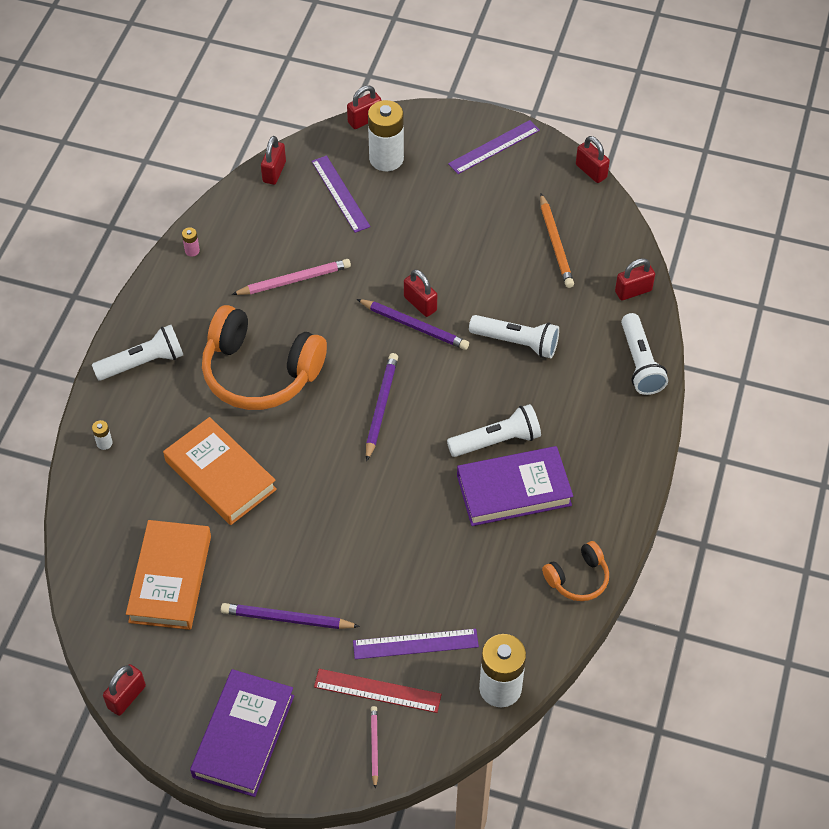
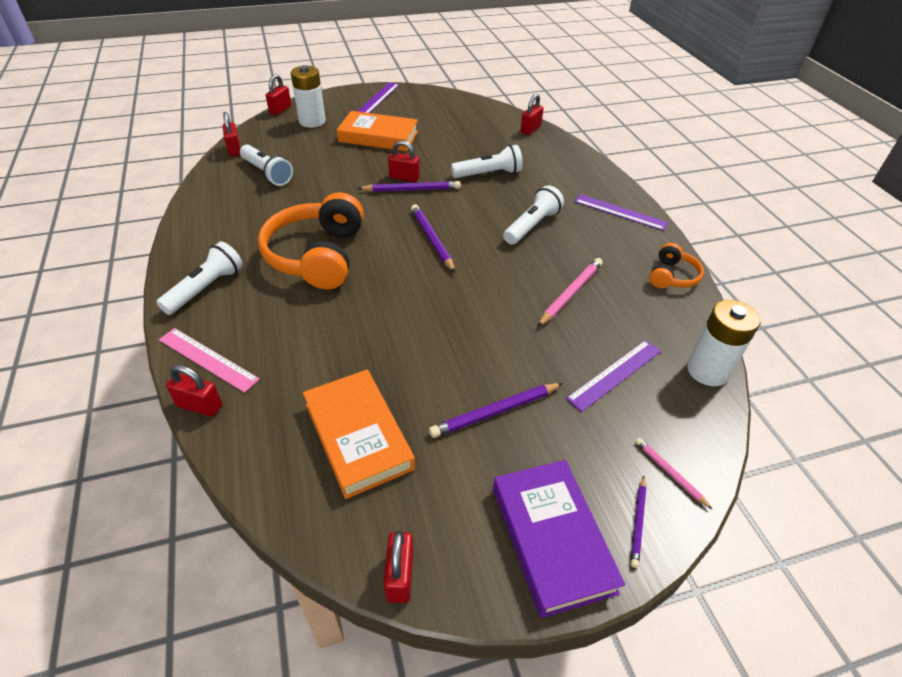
camera: 35 degrees left, 10 degrees down
(104, 443) = (208, 359): white battery -> pink ruler
(192, 251) = (199, 208): pink battery -> none
(220, 475) = (340, 334): orange book -> orange book (378, 136)
(260, 372) = (317, 255): orange headphones -> orange headphones turned 105 degrees clockwise
(294, 280) = (299, 196): pink pencil -> pink pencil (570, 293)
(314, 763) = (638, 522): none -> purple pencil
(340, 194) = (294, 145): purple ruler -> purple ruler (620, 212)
(377, 691) = (624, 426): red ruler -> none
(513, 490) = (573, 247): purple book -> none
(555, 244) = (461, 125): orange pencil -> none
(591, 171) = (448, 91): red padlock -> red padlock (200, 406)
(640, 363) = (573, 157): white flashlight -> white flashlight (267, 173)

